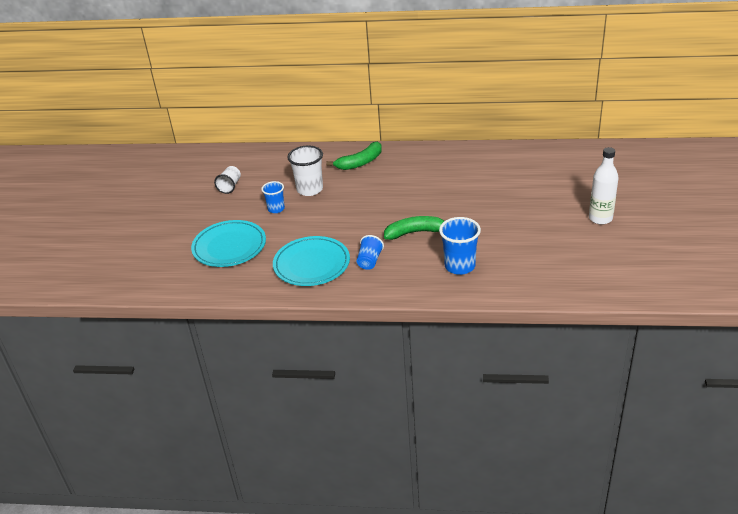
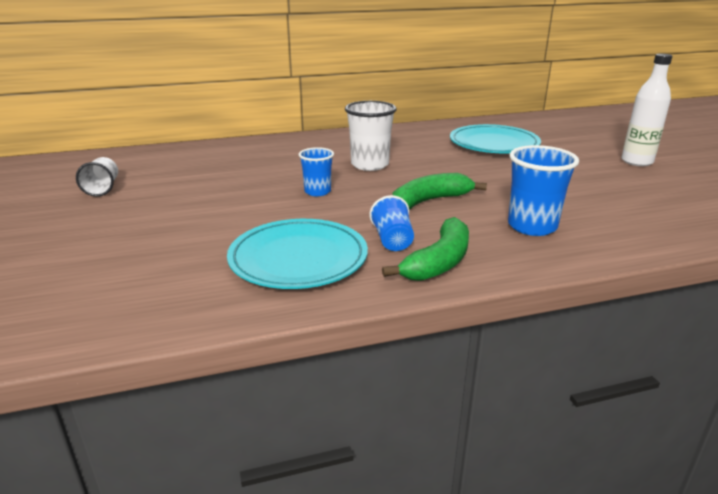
camera: 25 degrees left, 10 degrees down
(229, 247) = (129, 258): turquoise plate -> turquoise plate (493, 144)
(276, 209) = (193, 203): blue cup -> blue cup (317, 191)
(309, 189) = (236, 178): white cup -> white cup (370, 165)
(360, 162) = (291, 149): green banana -> green banana (439, 262)

